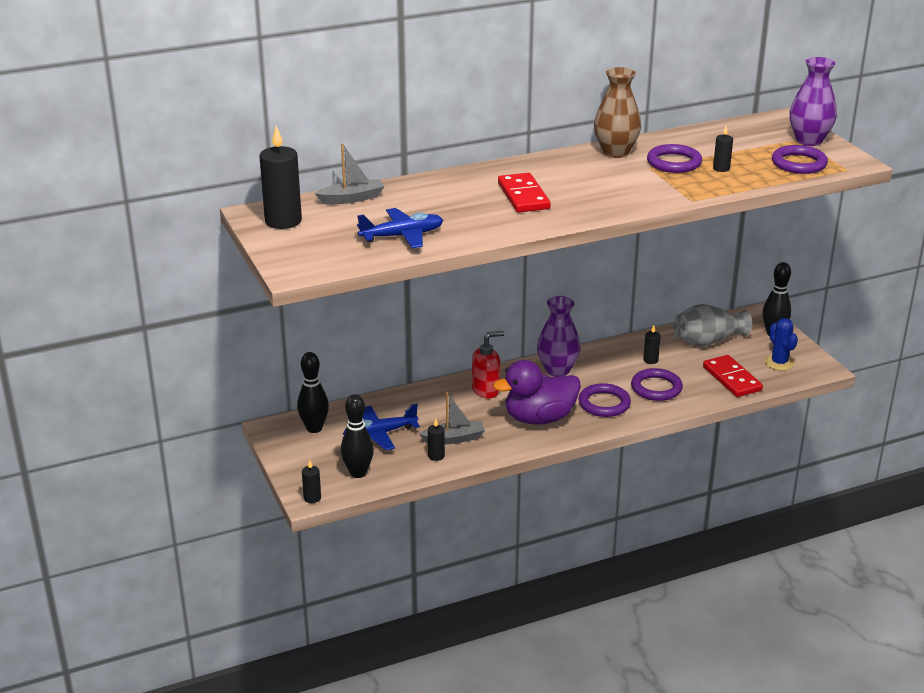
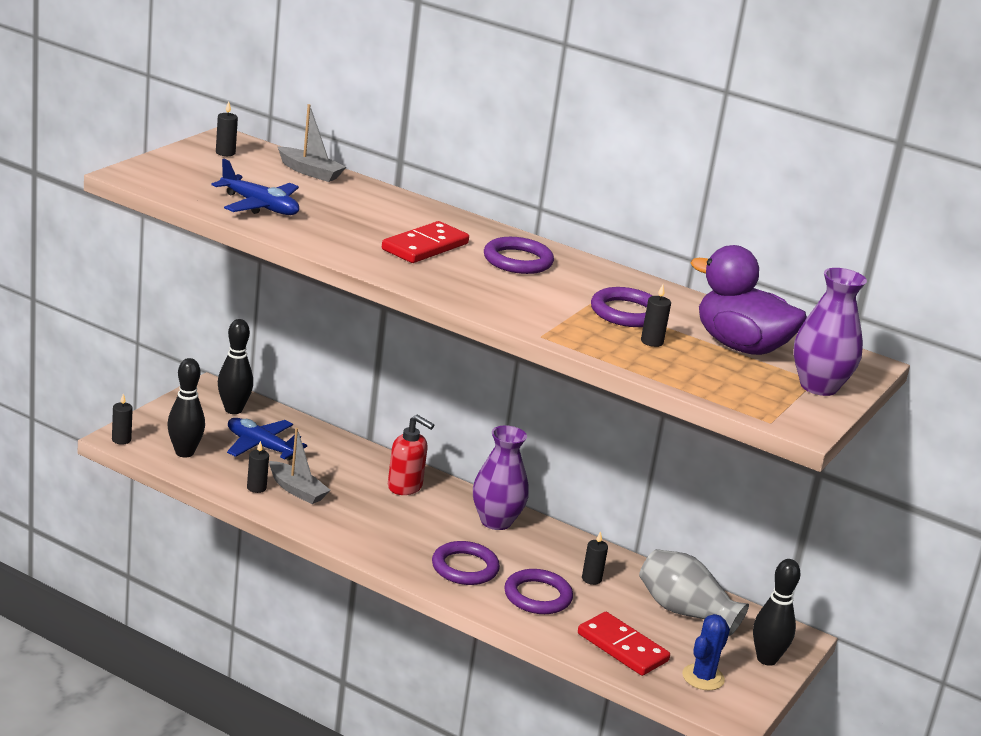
camera: 50 degrees right, 5 degrees down
(283, 221) = (225, 153): black candle -> black candle, size x0.49
(539, 418) = (389, 532): purple duck -> purple duck (740, 346)
(615, 152) = (604, 277): brown vase -> none
(732, 379) = (622, 647): red domino -> red domino turned 75 degrees counterclockwise
(799, 163) = (739, 387): purple ring -> purple ring (518, 261)

